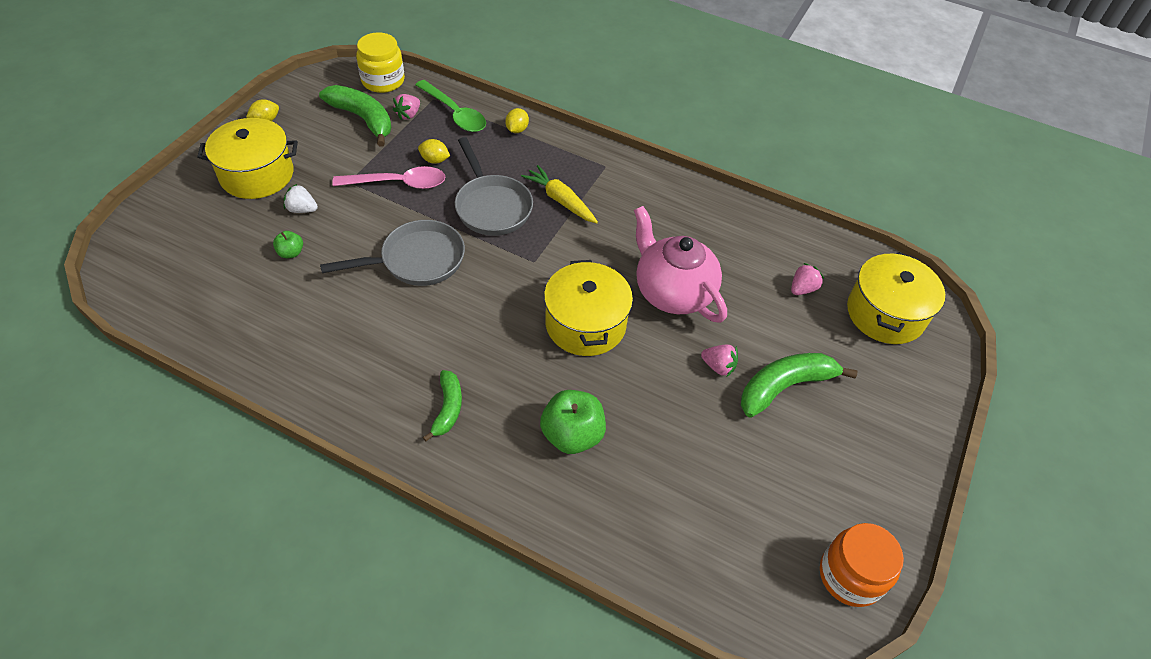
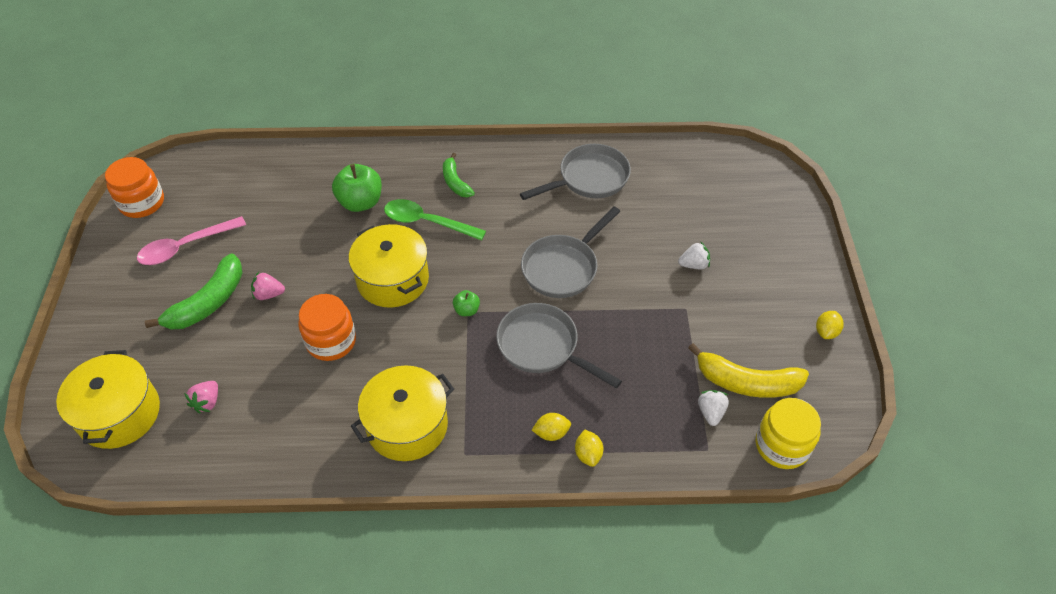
camera: 155 degrees right, 0 degrees up
(257, 174) = (764, 276): yellow pot -> yellow pot (407, 425)
(291, 253) = (662, 228): green apple -> green apple (466, 310)
(302, 339) = (589, 178): none -> grey pan
(363, 119) = (746, 382): green banana -> yellow banana
(398, 183) = (643, 328): pink spoon -> pink spoon (185, 247)
(408, 115) = (711, 412): pink strawberry -> white strawberry
(434, 160) = (635, 370): yellow lemon -> yellow lemon (551, 433)
(455, 113) = (668, 441): green spoon -> green spoon (427, 222)
(560, 200) = (484, 386): yellow carrot -> none
(673, 292) = (331, 341): pink teapot -> orange jar

